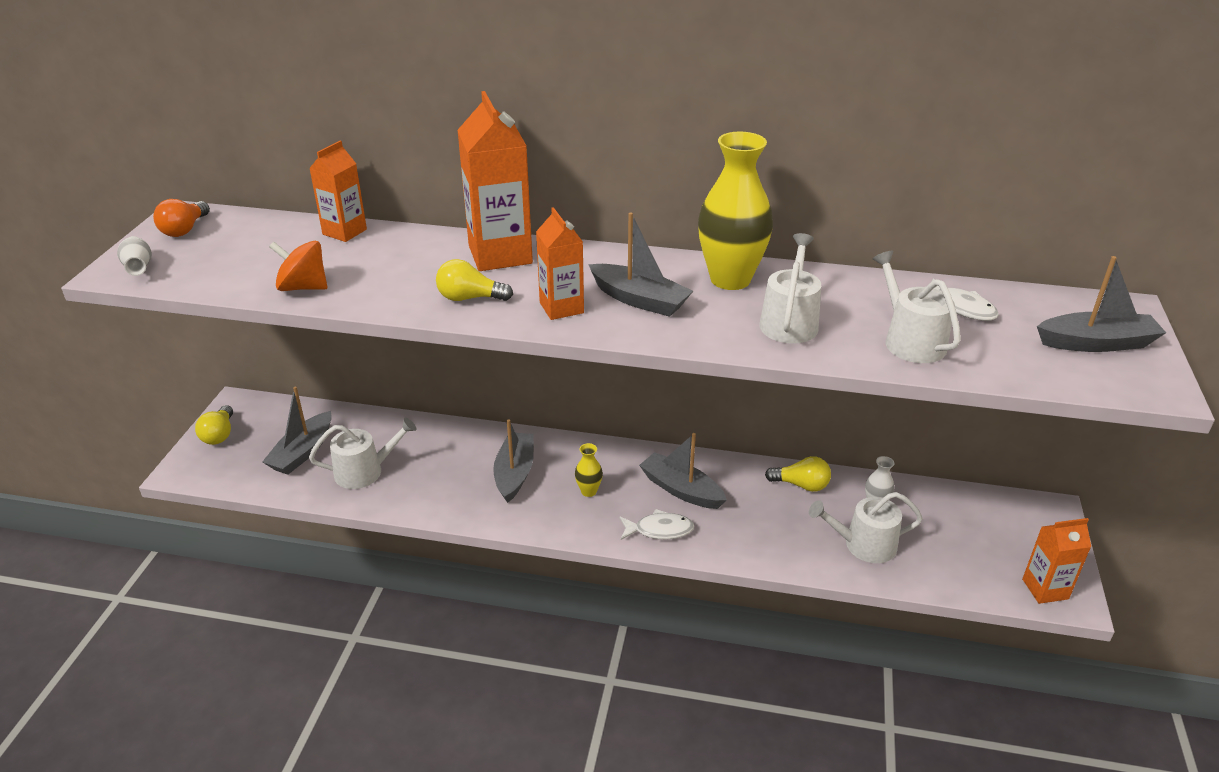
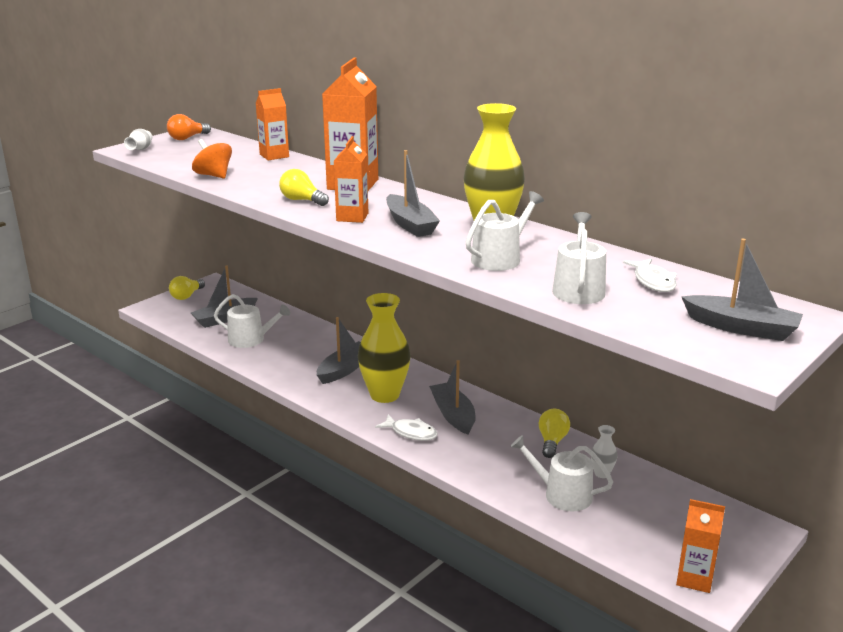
camera: 30 degrees right, 10 degrees down
(589, 491) = (384, 395): yellow vase -> yellow vase, size x2.27
(801, 485) = (552, 442): yellow light bulb -> yellow light bulb turned 120 degrees counterclockwise

